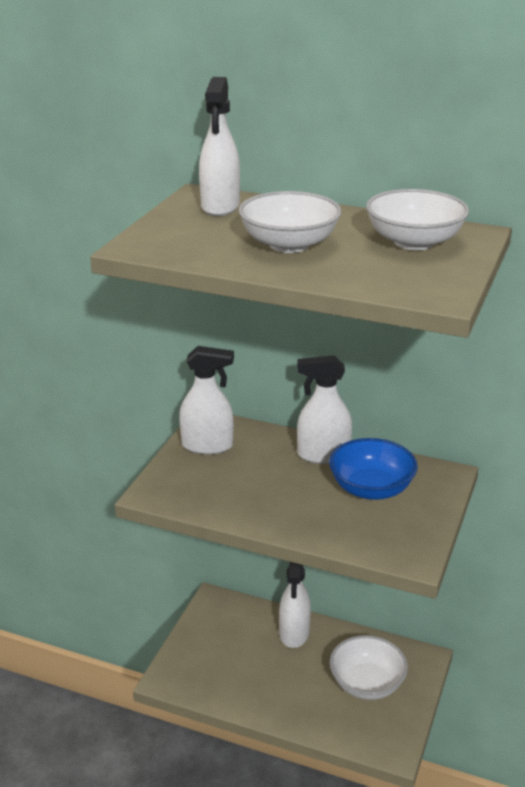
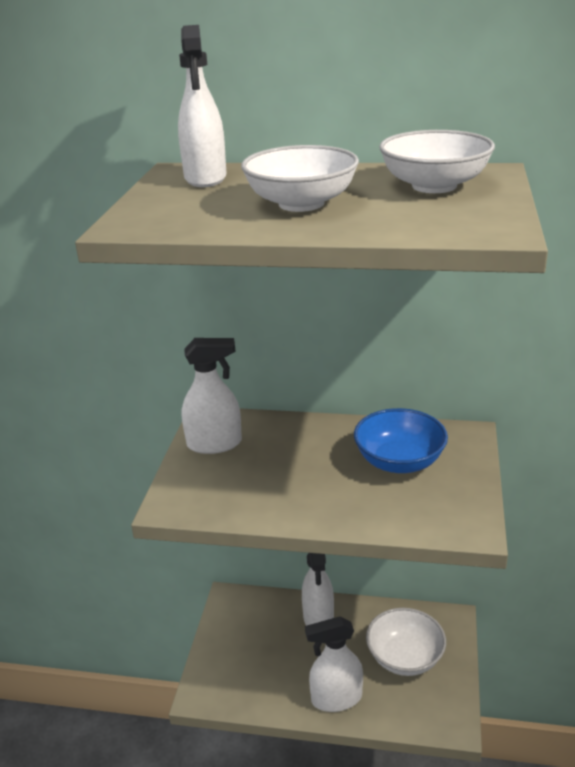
camera: 10 degrees left, 0 degrees up
(323, 455) = (337, 434): white spray bottle -> white spray bottle (336, 698)

